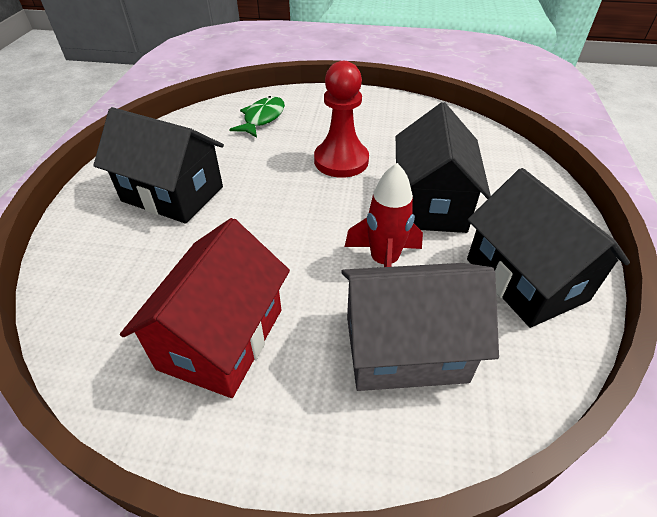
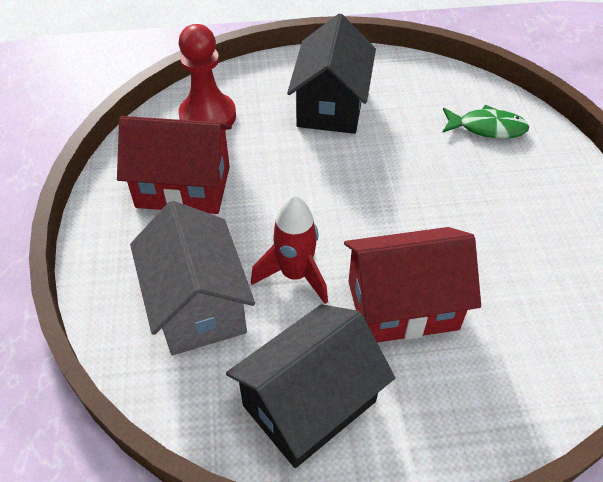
camera: 75 degrees right, 5 degrees up
(341, 161) = (442, 212): red pawn -> red pawn (208, 116)
(431, 203) = (402, 305): black house -> red house

